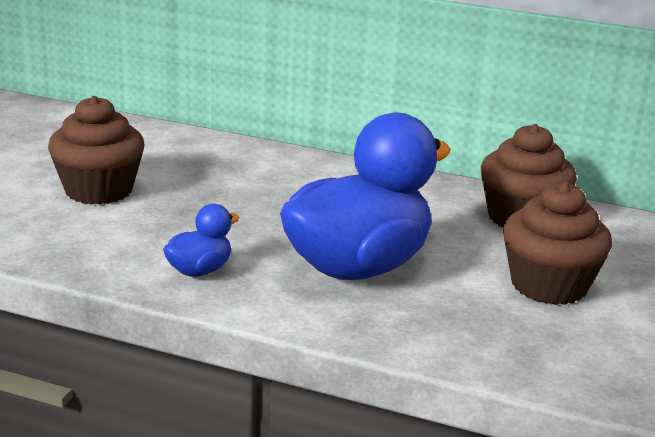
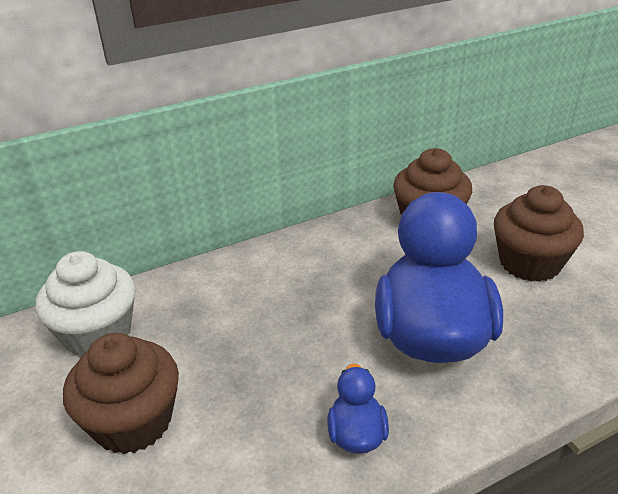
camera: 45 degrees left, 10 degrees up
(156, 146) = (97, 333): none -> white cupcake

